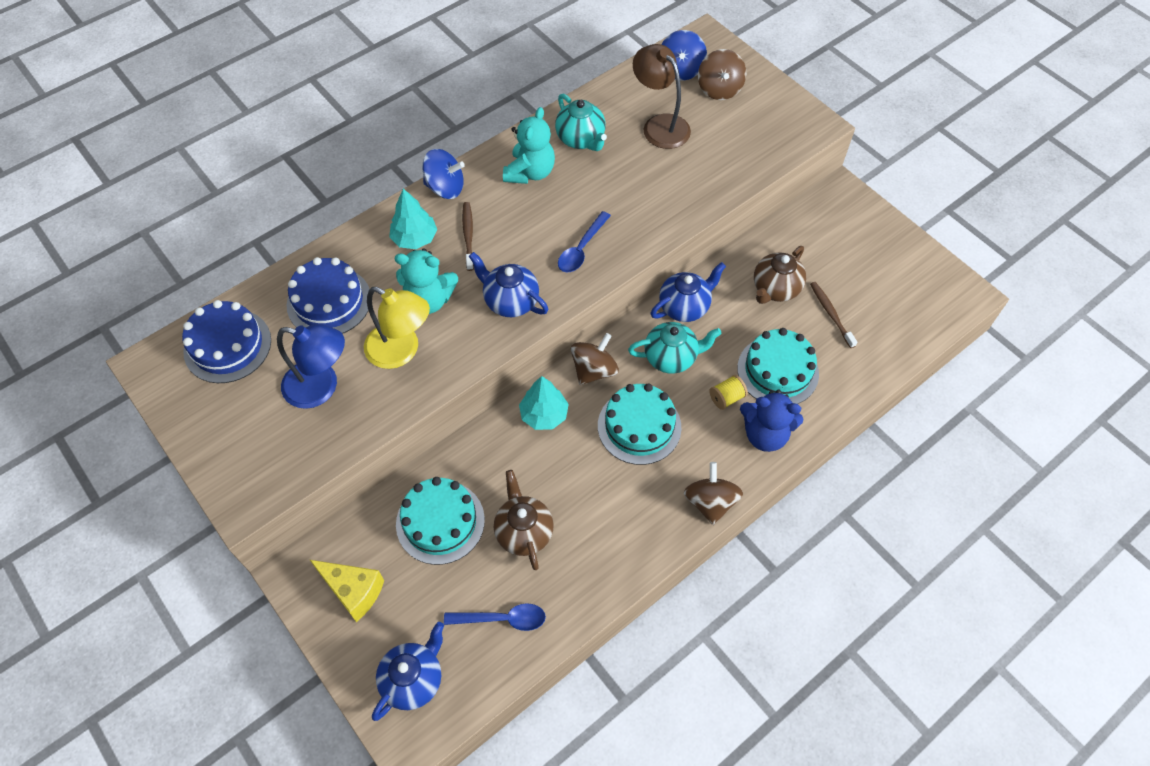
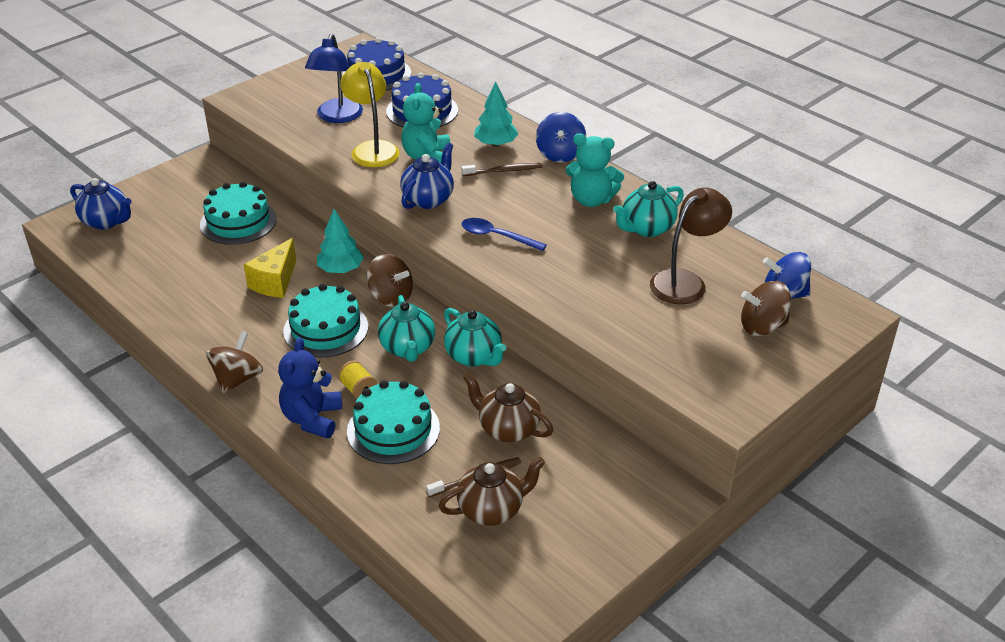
camera: 85 degrees right, 20 degrees down
(353, 591) = (185, 187): yellow cheese -> yellow cheese (275, 282)
(401, 351) = (372, 149): yellow lamp -> yellow lamp turned 135 degrees clockwise
(502, 619) = (145, 260): blue spoon -> none
(524, 532) = (222, 266): brown teapot -> brown teapot (492, 510)
(684, 307) = (474, 356): blue teapot -> turquoise teapot
(710, 502) = (237, 379): brown spinning top -> brown spinning top turned 60 degrees counterclockwise

